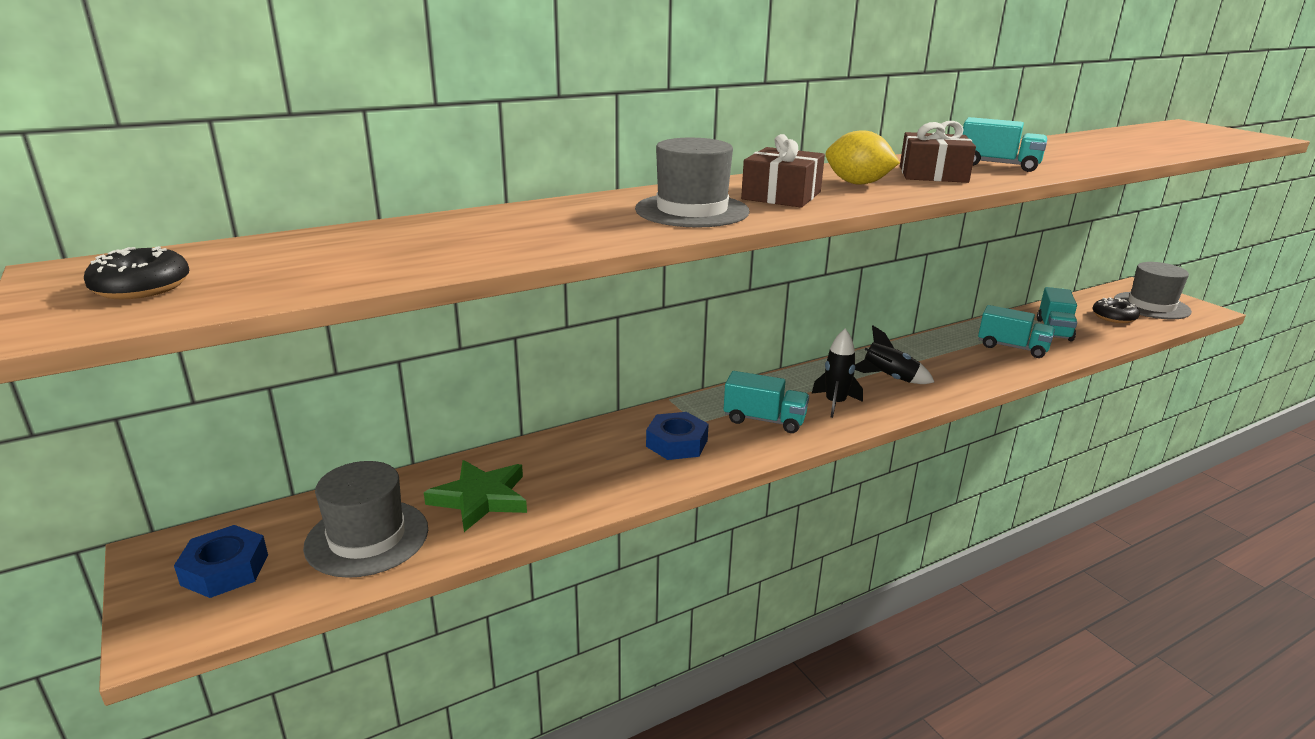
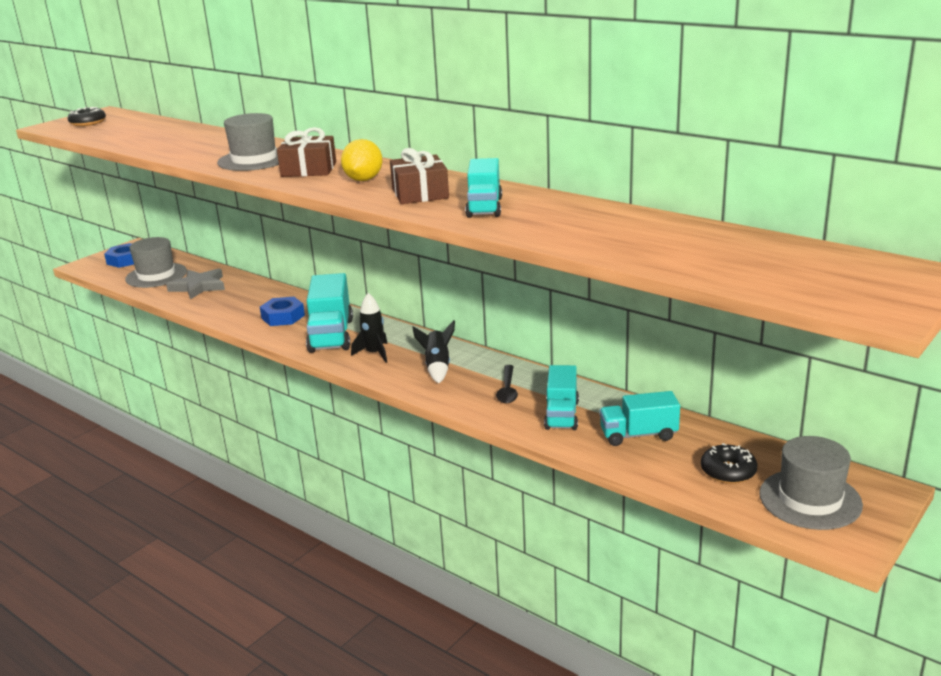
camera: 70 degrees right, 0 degrees up
(481, 498) = (198, 287): green star -> grey star
(764, 420) = (331, 335): turquoise truck -> turquoise truck, size x1.51
(955, 358) = (507, 390): none -> black spoon

